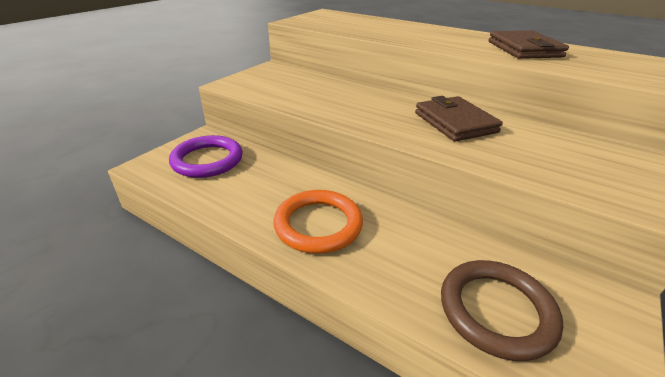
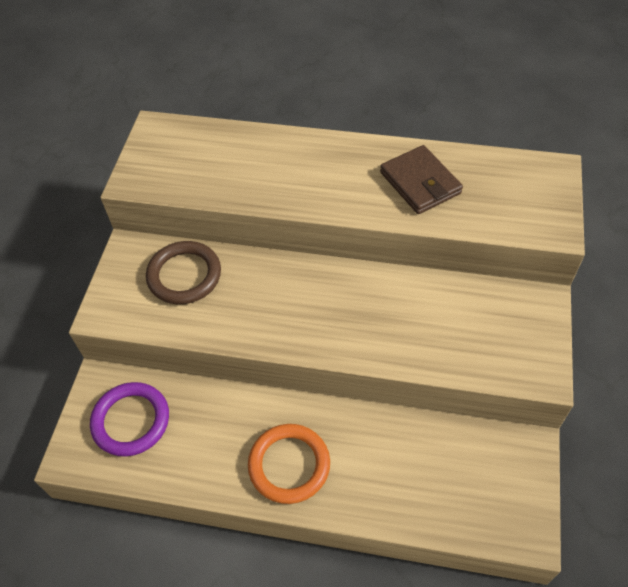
camera: 20 degrees left, 20 degrees up
(455, 122) = (375, 303): brown wallet -> none
(496, 311) = (452, 495): brown ring -> brown ring (184, 275)

